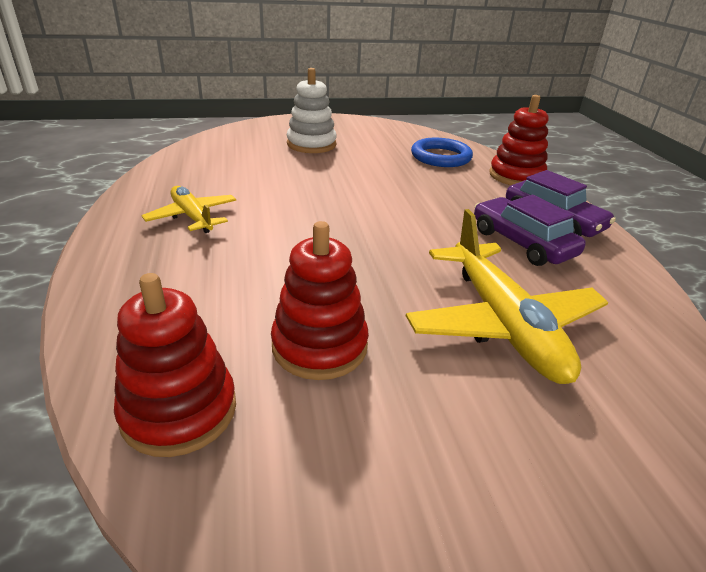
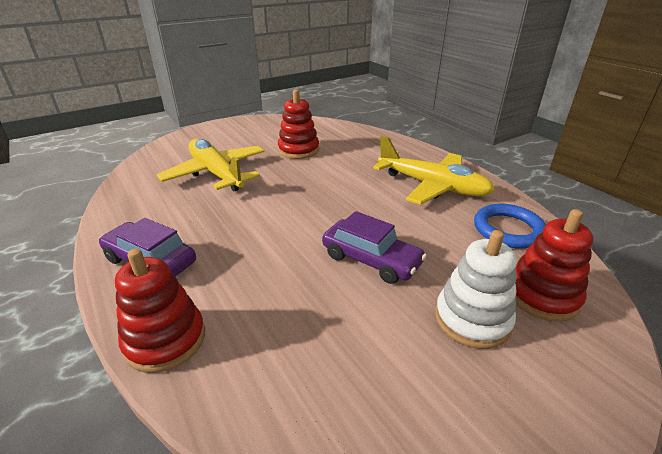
camera: 160 degrees right, 0 degrees up
(179, 411) = (330, 130): red stacking toy -> red stacking toy (542, 295)
(192, 217) = (432, 186): yellow plane -> yellow plane, size x1.72
(441, 157) = (280, 358): blue ring -> blue ring (508, 230)
(522, 243) = (190, 226): purple car -> purple car (371, 260)

